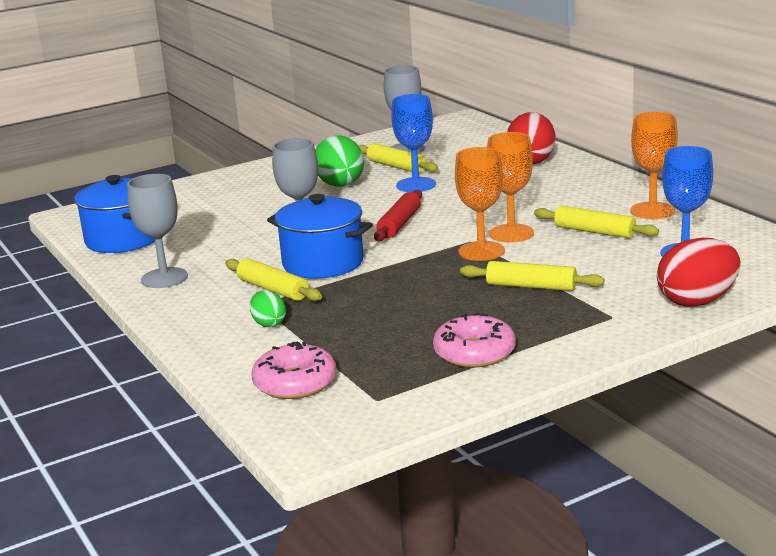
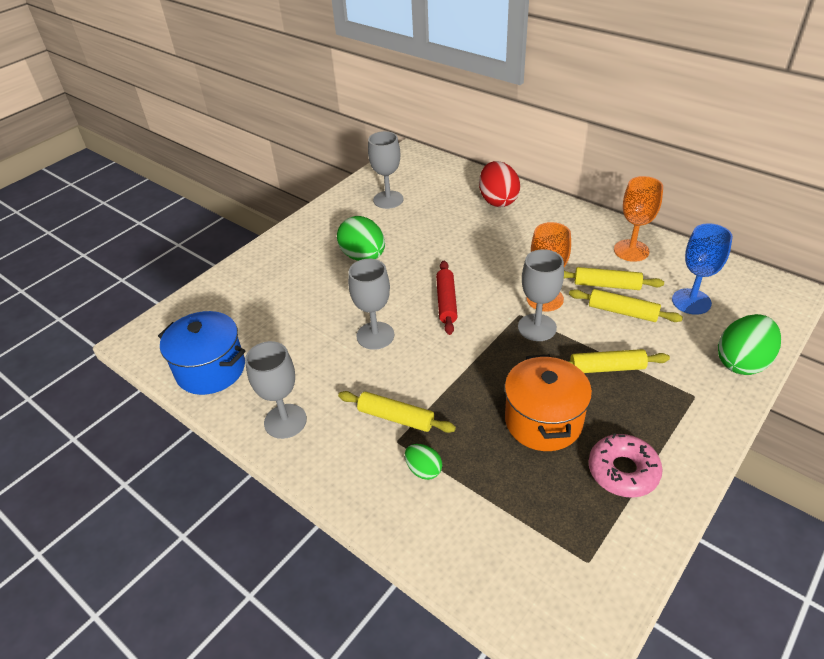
camera: 20 degrees left, 20 degrees up
(295, 383) = (502, 555): pink donut -> none
(323, 263) = (416, 370): blue pot -> none
(396, 166) = (394, 224): yellow rolling pin -> yellow rolling pin (622, 312)
(416, 185) = (426, 246): blue goblet -> none
(423, 311) = (543, 421): none -> orange pot
(481, 251) = (537, 327): orange goblet -> grey goblet
(697, 301) = (742, 362): red egg -> green egg

